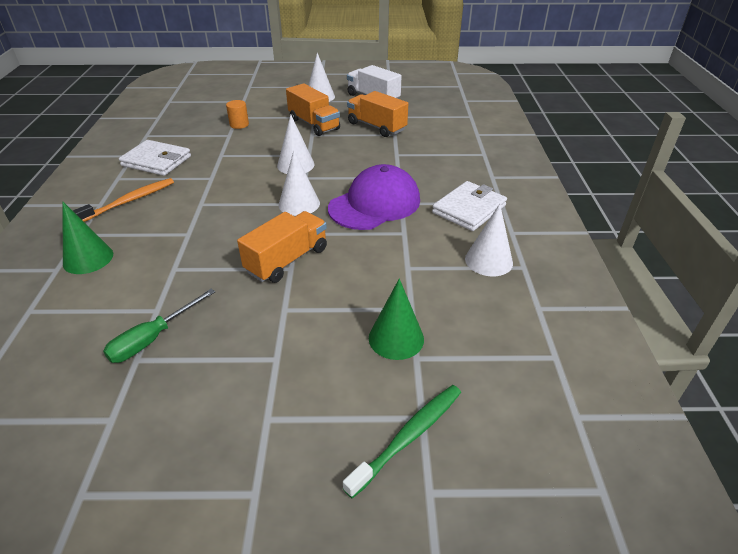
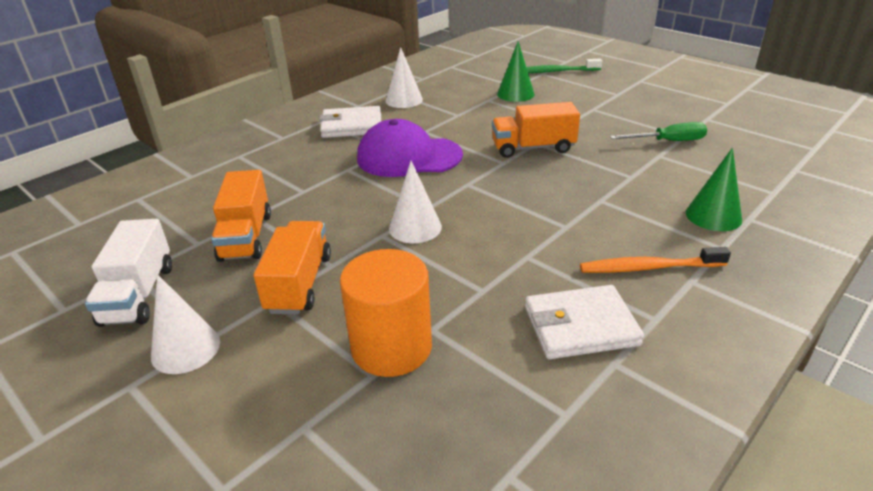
camera: 135 degrees left, 5 degrees down
(156, 161) = (580, 326): white wallet -> white wallet turned 75 degrees counterclockwise
(239, 124) = (391, 347): orange cylinder -> orange cylinder, size x2.10
(299, 204) = (469, 184): white cone -> none

